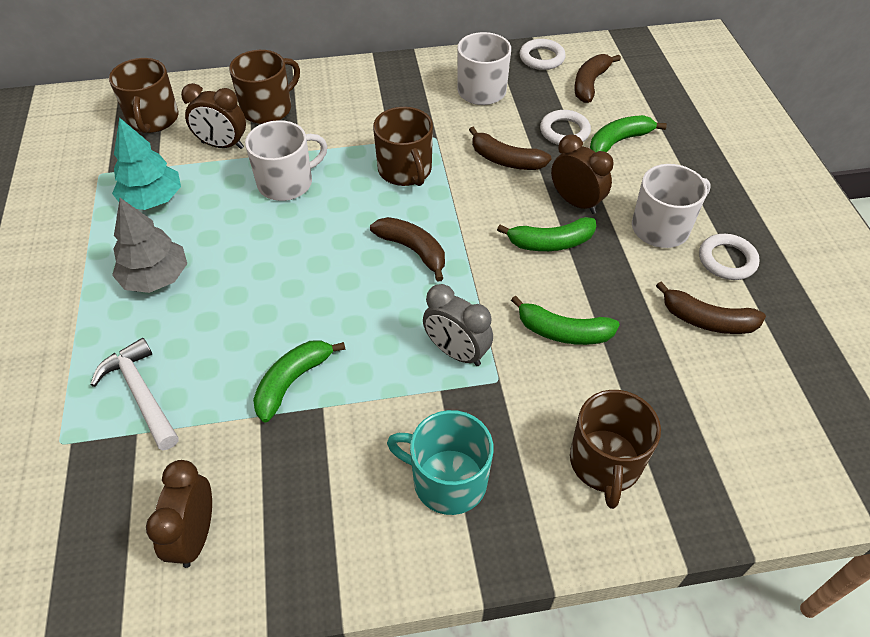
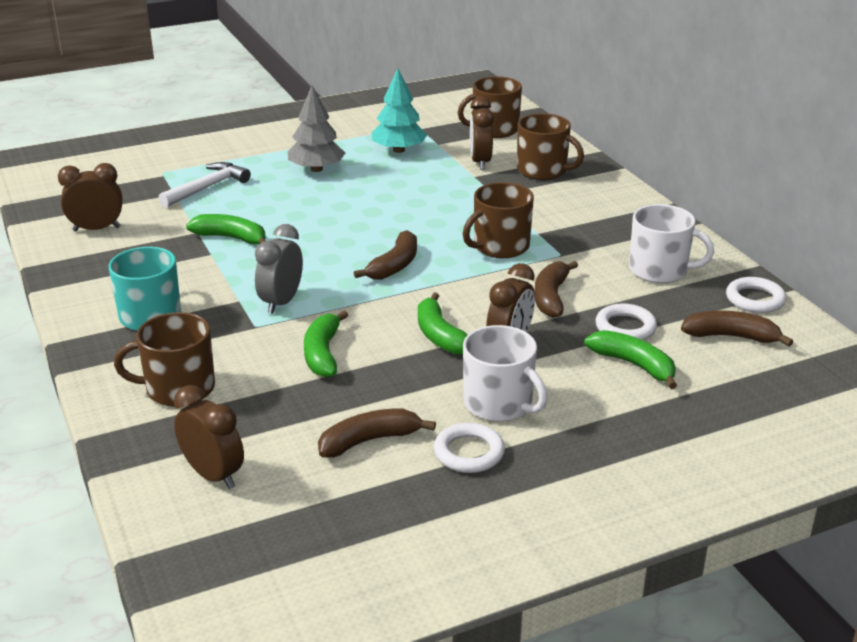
camera: 75 degrees right, 20 degrees down
(286, 183) = (449, 196): white mug -> none
(707, 320) = (369, 441): brown banana -> brown banana turned 60 degrees clockwise
(753, 444) = (213, 475): none -> brown clock

